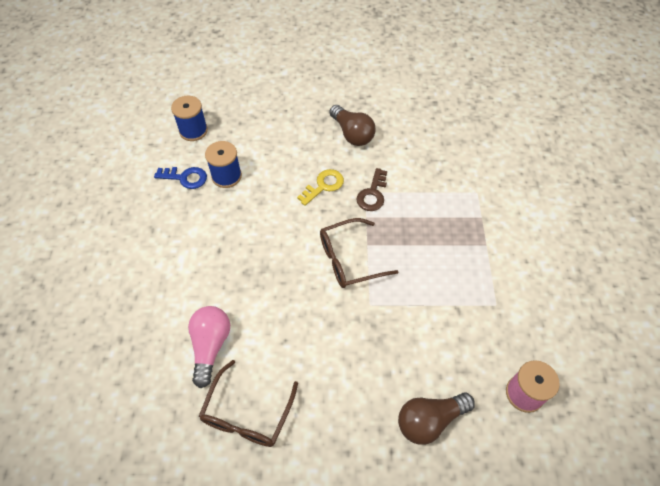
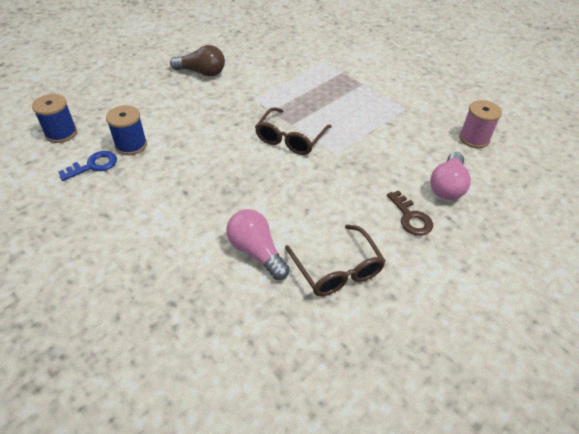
camera: 45 degrees left, 10 degrees down
(324, 185) = (218, 110): yellow key -> none
(372, 194) = (259, 96): brown key -> brown key (411, 217)
(429, 420) = (447, 186): brown light bulb -> pink light bulb

